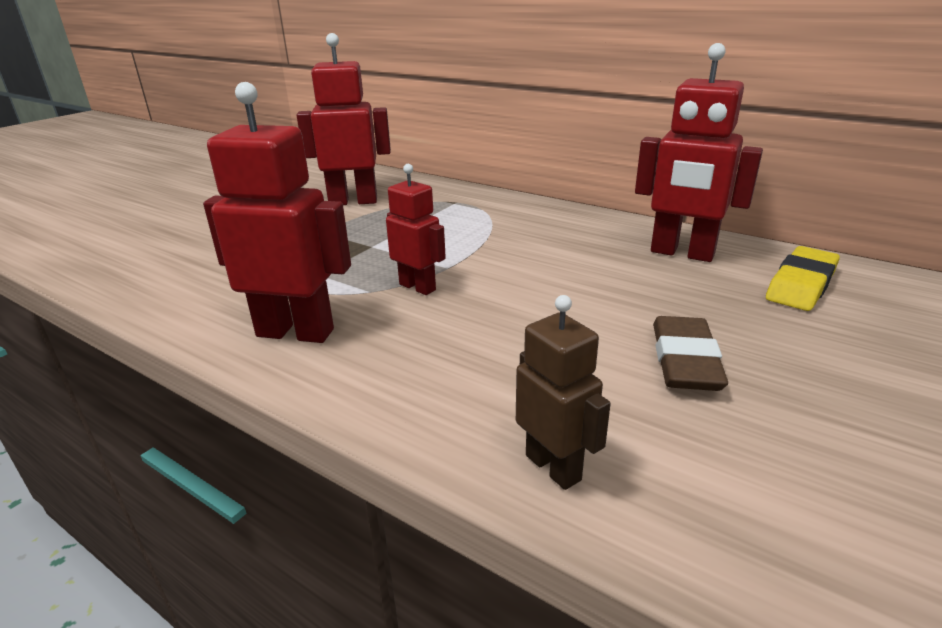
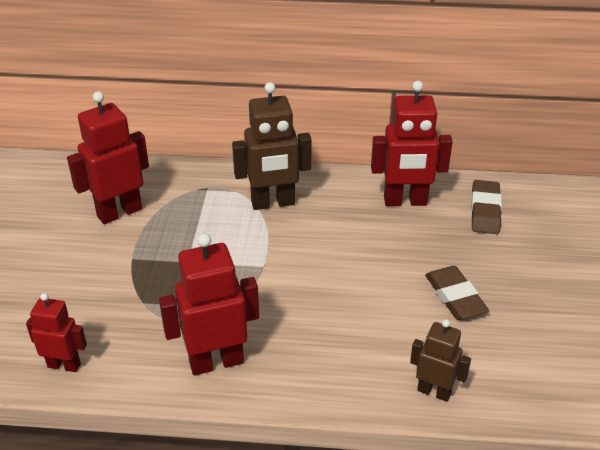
camera: 30 degrees left, 10 degrees up
(418, 287) = (260, 292): red robot -> red robot (64, 365)
(512, 224) = (273, 203): none -> brown robot
(801, 285) = (485, 211): yellow eraser -> brown eraser

